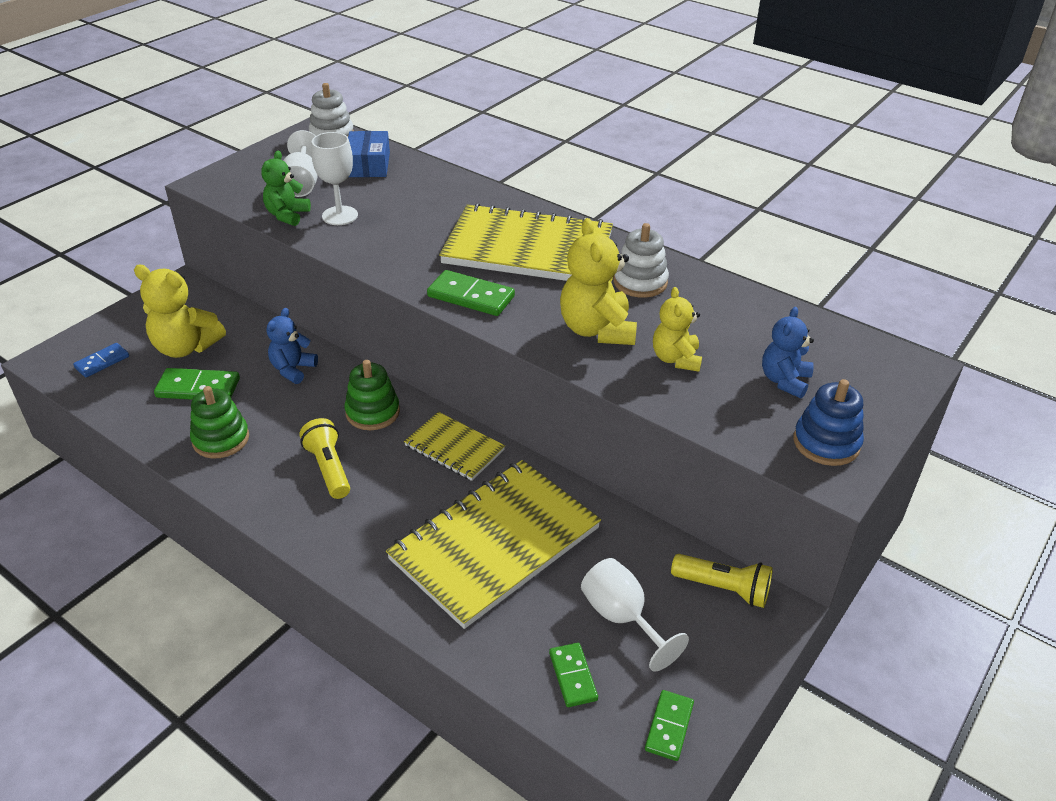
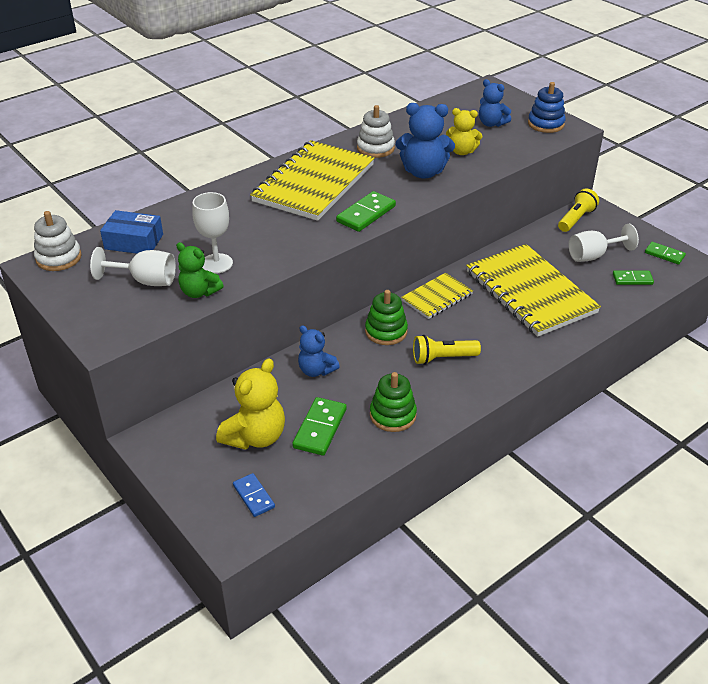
camera: 75 degrees left, 0 degrees up
(597, 330) = (423, 172): yellow teddy bear -> blue teddy bear

